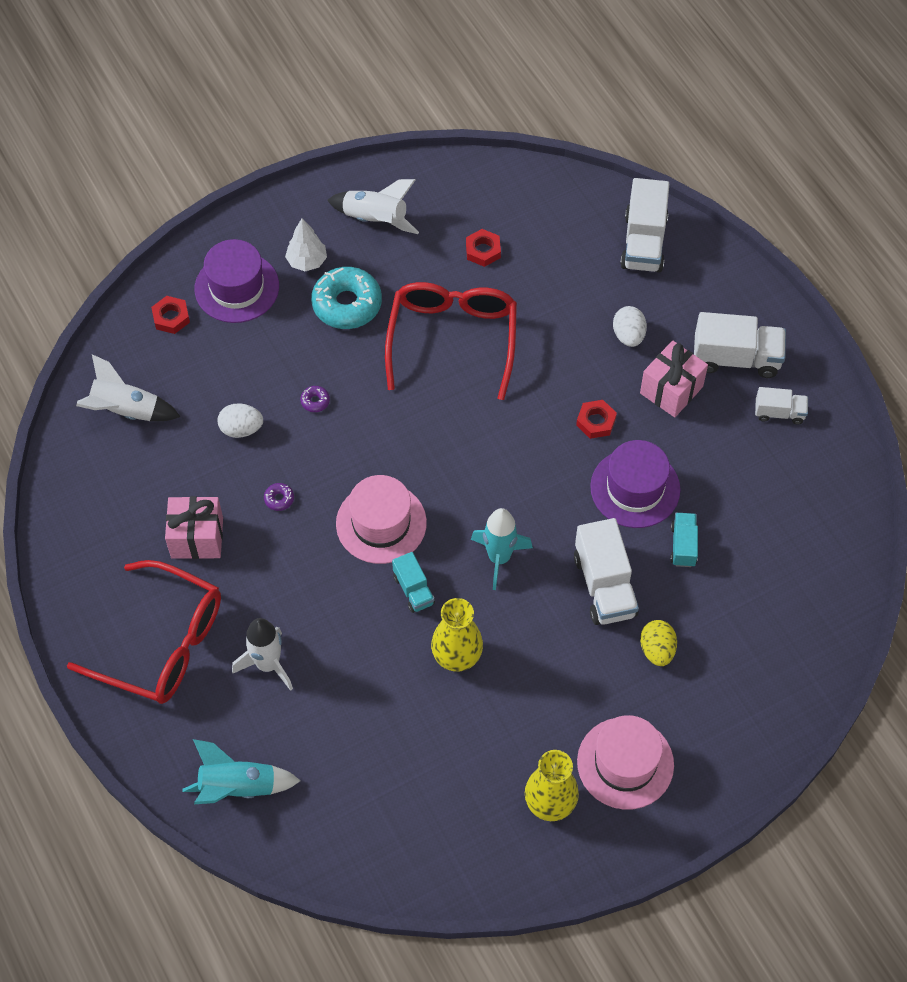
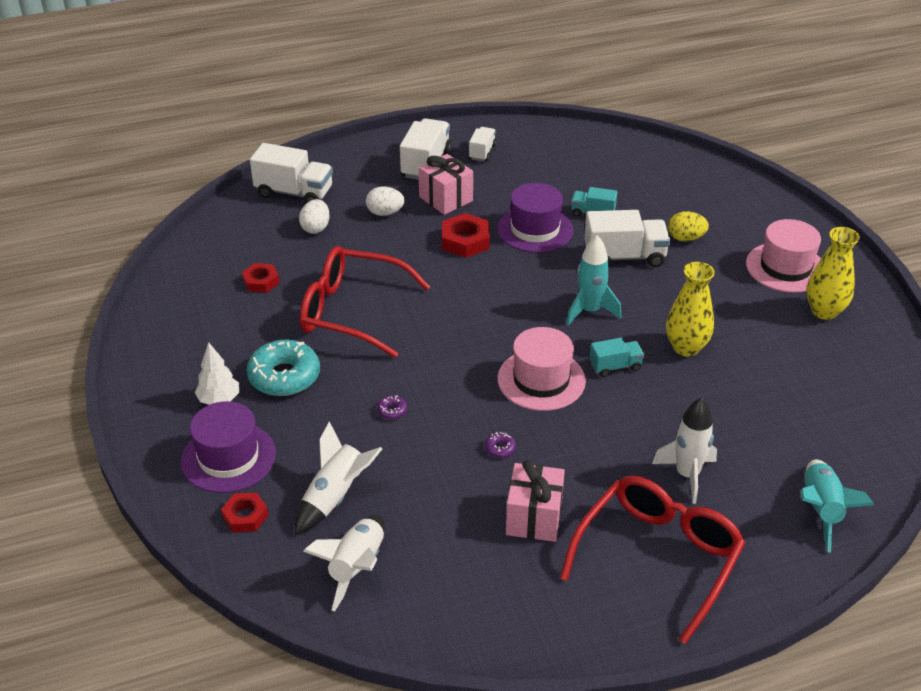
camera: 80 degrees left, 20 degrees down
(241, 429) = (409, 470): white egg -> white egg (315, 228)
(375, 219) = (190, 346): white rocket -> white rocket (335, 497)
(596, 422) = (465, 241): red nut -> red nut, size x1.51

